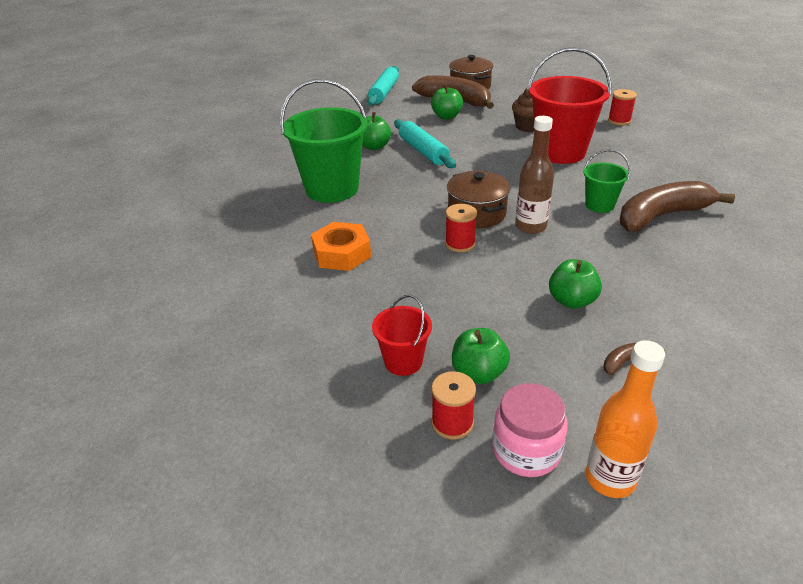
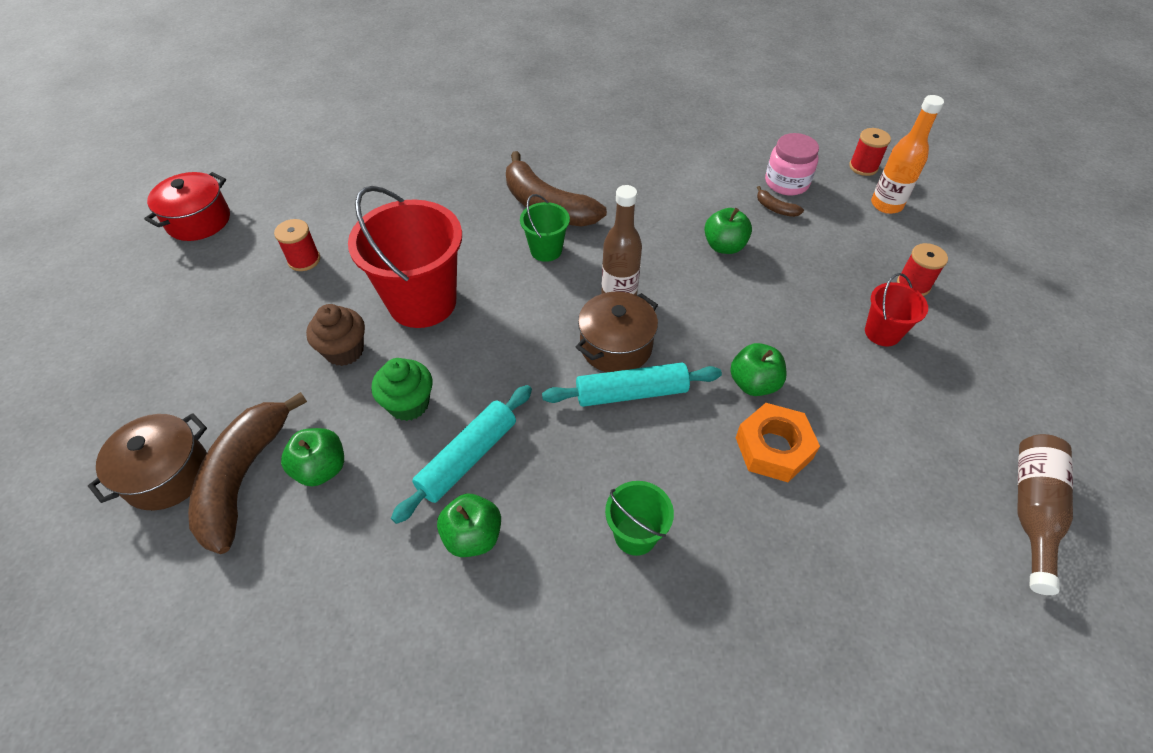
camera: 115 degrees left, 15 degrees up
(181, 359) = (1032, 511): none -> brown bottle
(332, 189) = (635, 535): green bucket -> green bucket, size x0.50
(384, 92) = (202, 631): turquoise rolling pin -> turquoise rolling pin (631, 393)
(460, 244) = (686, 344): red spool -> red spool (863, 167)
(473, 140) = (408, 404): none -> green cupcake
(478, 373) = (854, 283): green apple -> green apple (753, 383)
(526, 450) = (900, 243): pink jar -> pink jar (786, 182)
(671, 94) = (198, 220): none -> red pot

